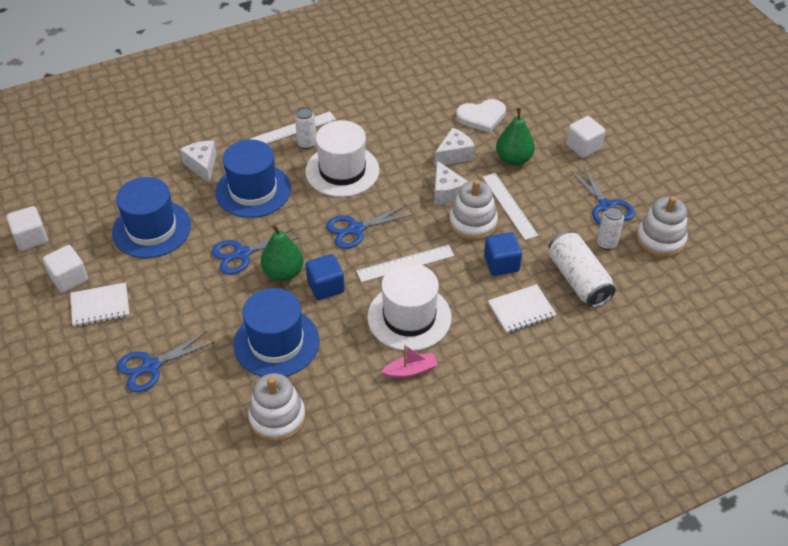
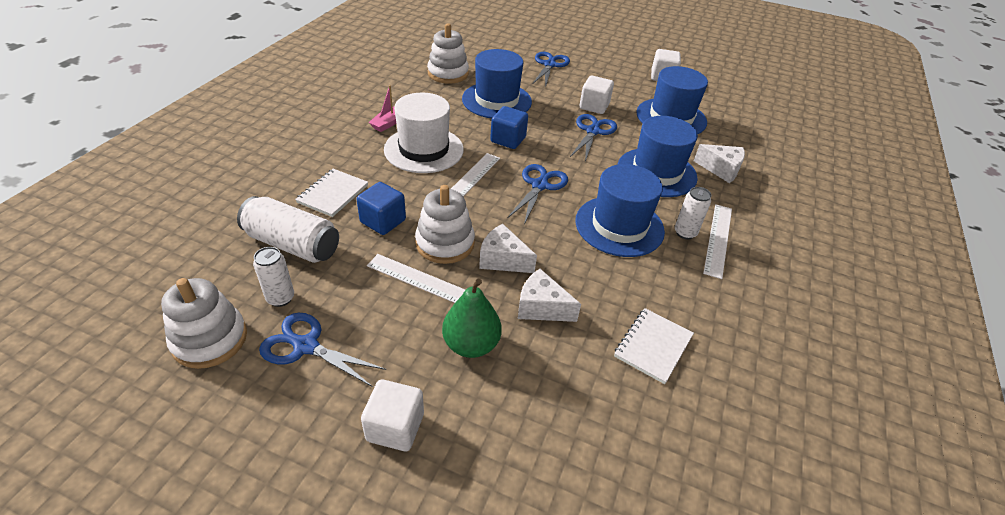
camera: 135 degrees right, 5 degrees down
(31, 238) = (720, 83): white cube -> white cube (594, 106)
(100, 306) = (622, 74): white notebook -> white notebook (653, 346)
(283, 273) = (548, 134): green pear -> none
(342, 171) = (619, 226): white hat -> blue hat
(454, 155) = (541, 307): white cheese -> white cheese turned 105 degrees clockwise
(481, 117) = (570, 386): white heart -> none

